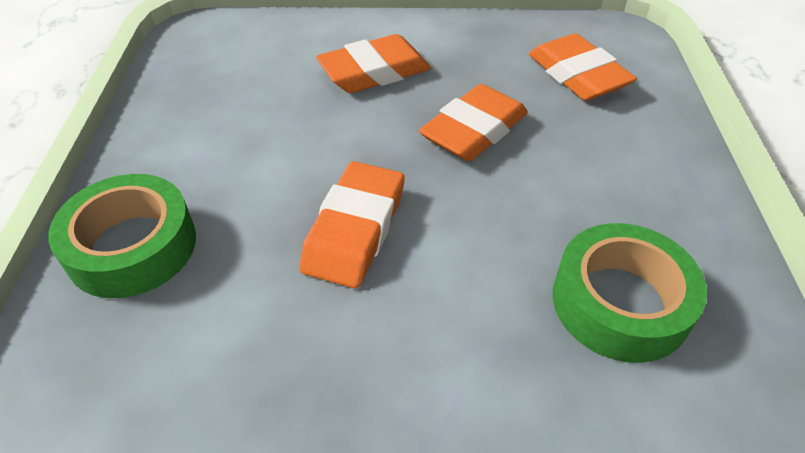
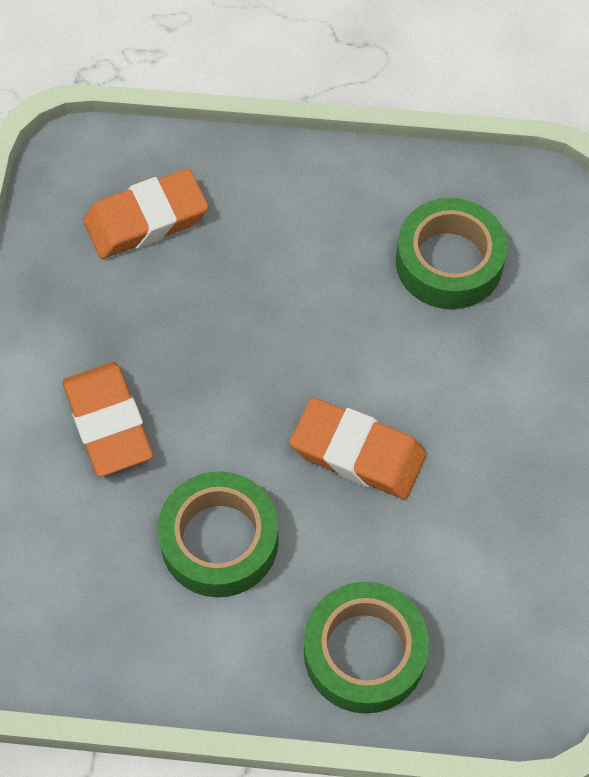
camera: 85 degrees left, 15 degrees up
(263, 140) = (219, 541): none -> green tape
(474, 130) = (227, 334): orange eraser -> none

